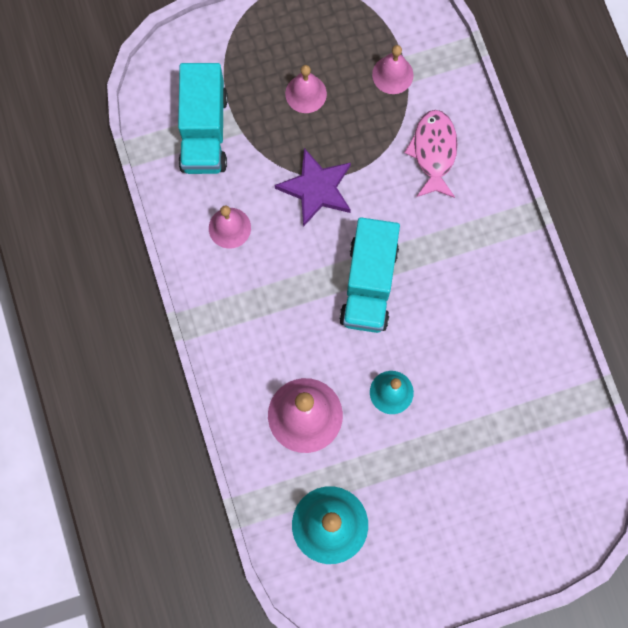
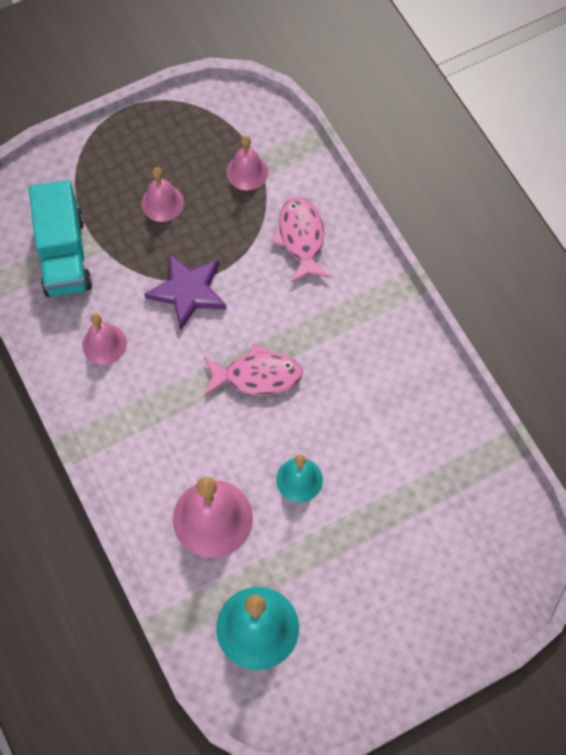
camera: 10 degrees left, 10 degrees down
(369, 284) = (257, 376): turquoise truck -> pink fish

